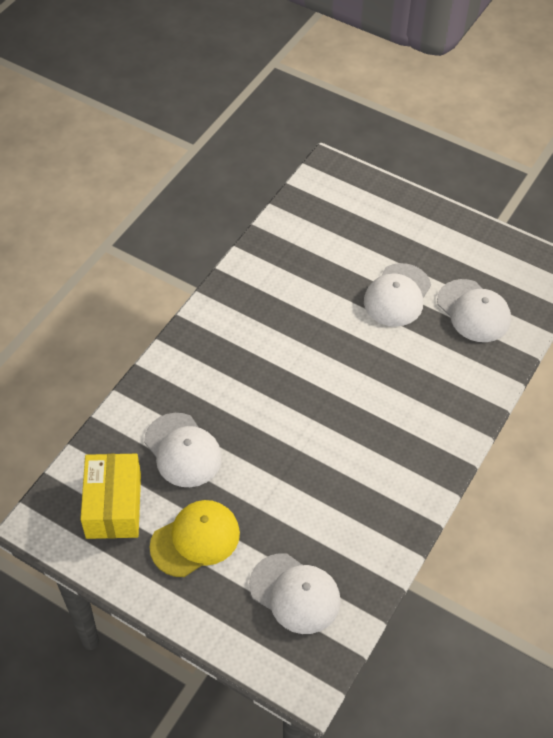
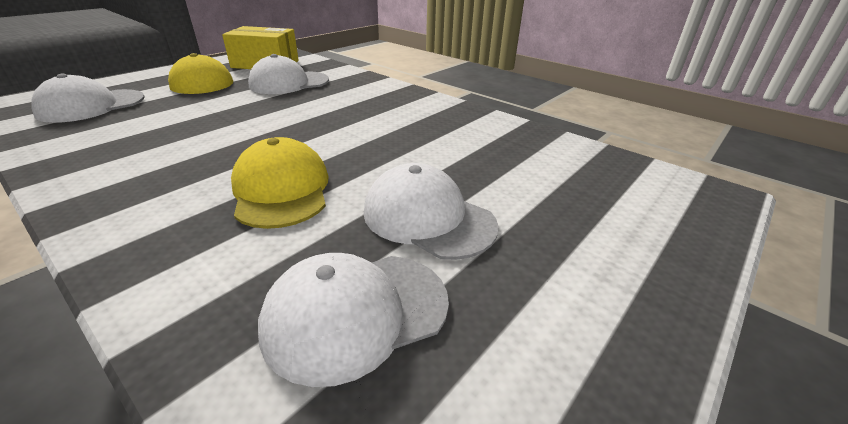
camera: 100 degrees right, 20 degrees down
(391, 373) = (281, 189): none -> yellow cap

